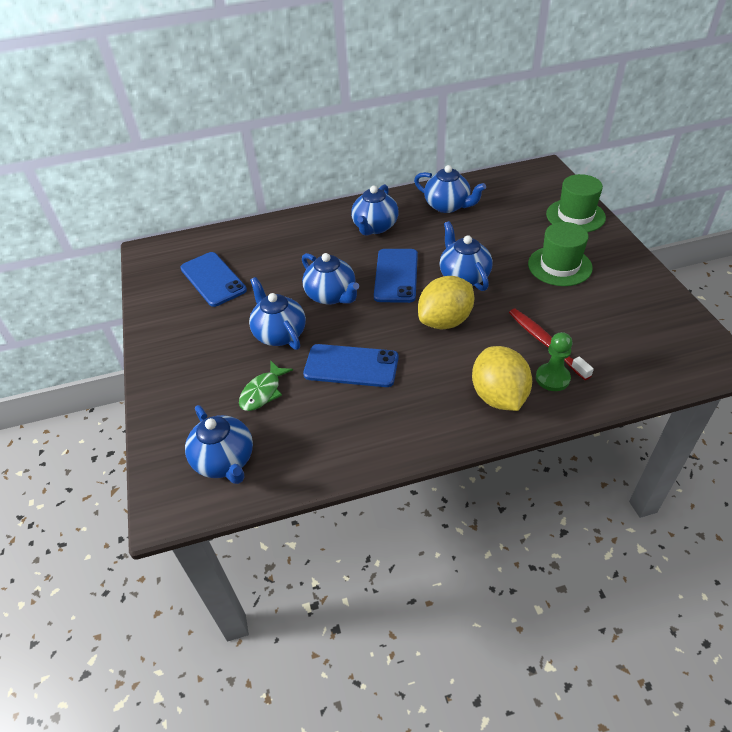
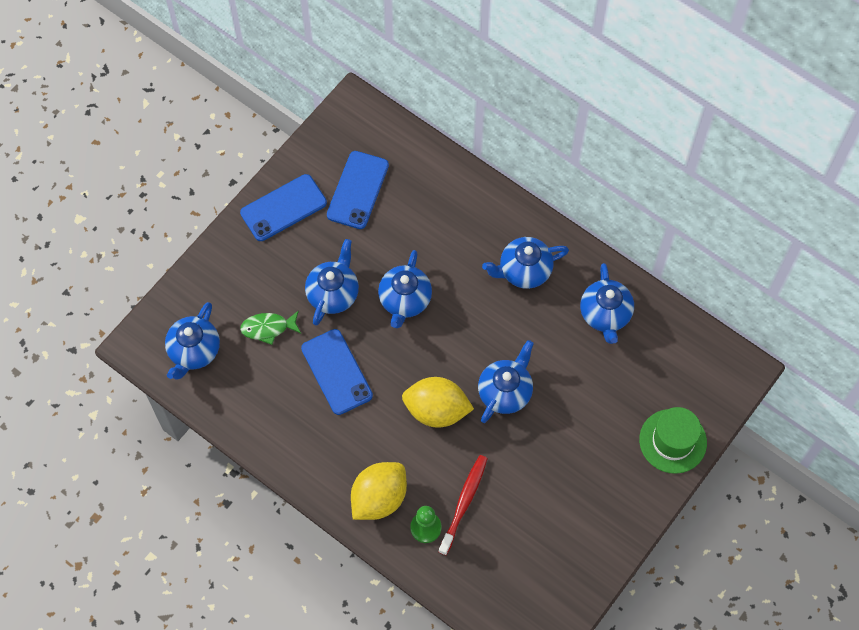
camera: 50 degrees right, 20 degrees up
(396, 275) = (467, 335): blue phone -> blue phone (283, 208)
(559, 266) = (578, 465): green hat -> none

